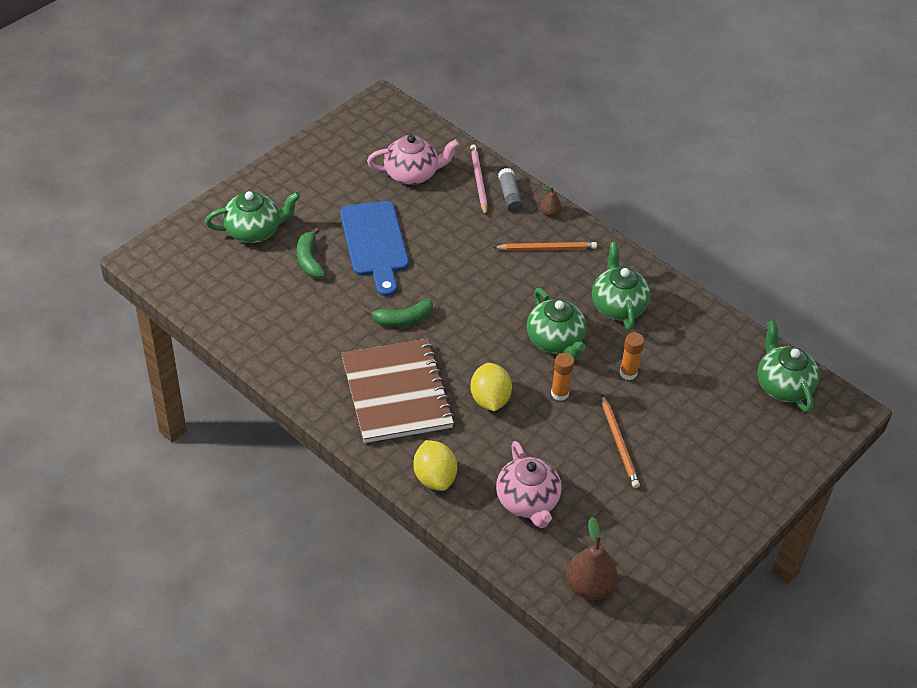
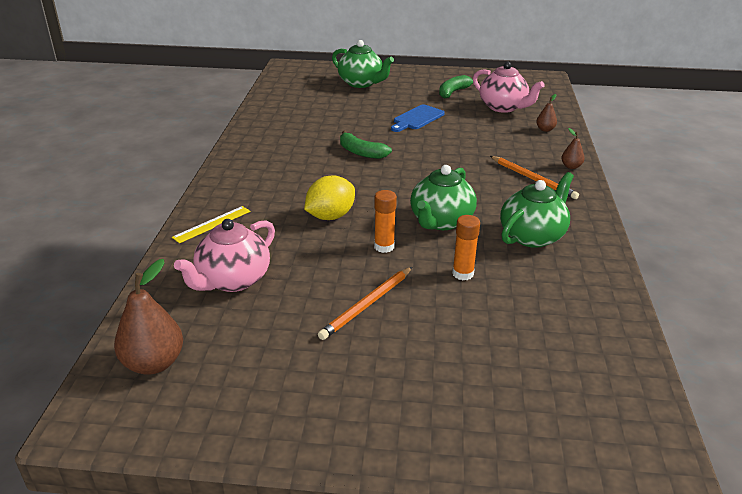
camera: 55 degrees right, 15 degrees down
(309, 260) = (364, 105): green banana -> green banana (453, 92)
(375, 243) = (417, 118): blue cutting board -> blue cutting board, size x0.60
(397, 393) = (284, 176): brown notebook -> none
(434, 477) = (212, 224): yellow lemon -> yellow ruler
(478, 181) = (545, 129): pink pencil -> brown pear
(509, 196) = (555, 145): grey glue stick -> none
(783, 386) = (608, 390): green teapot -> none

